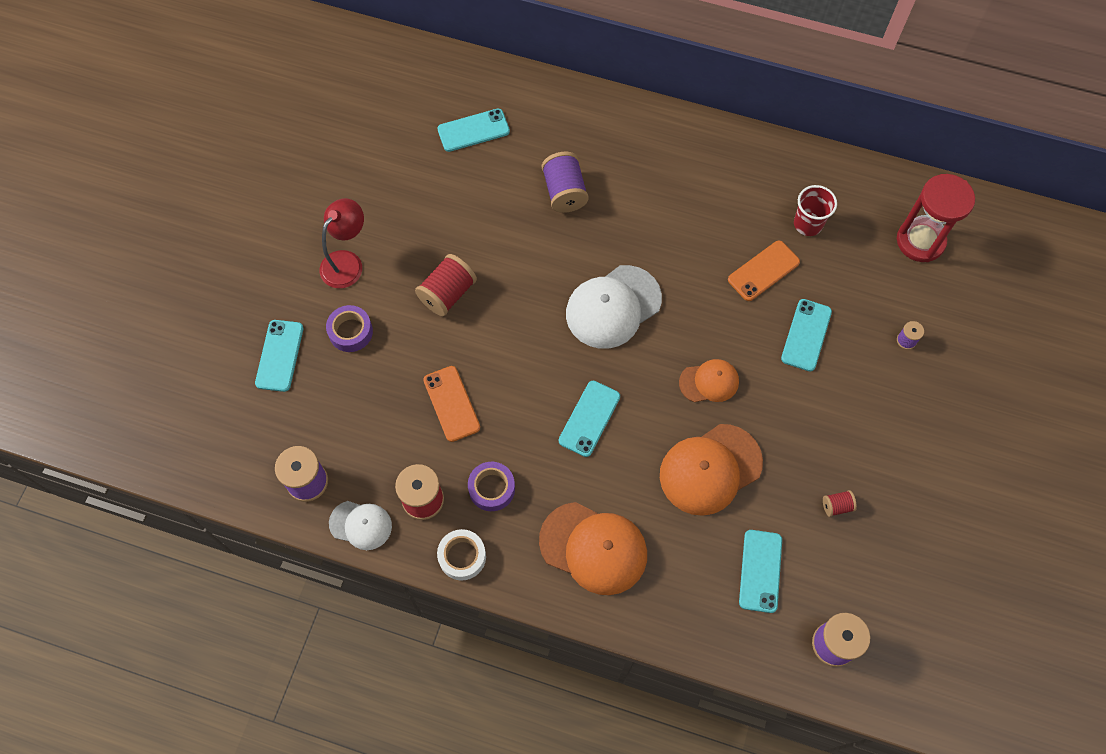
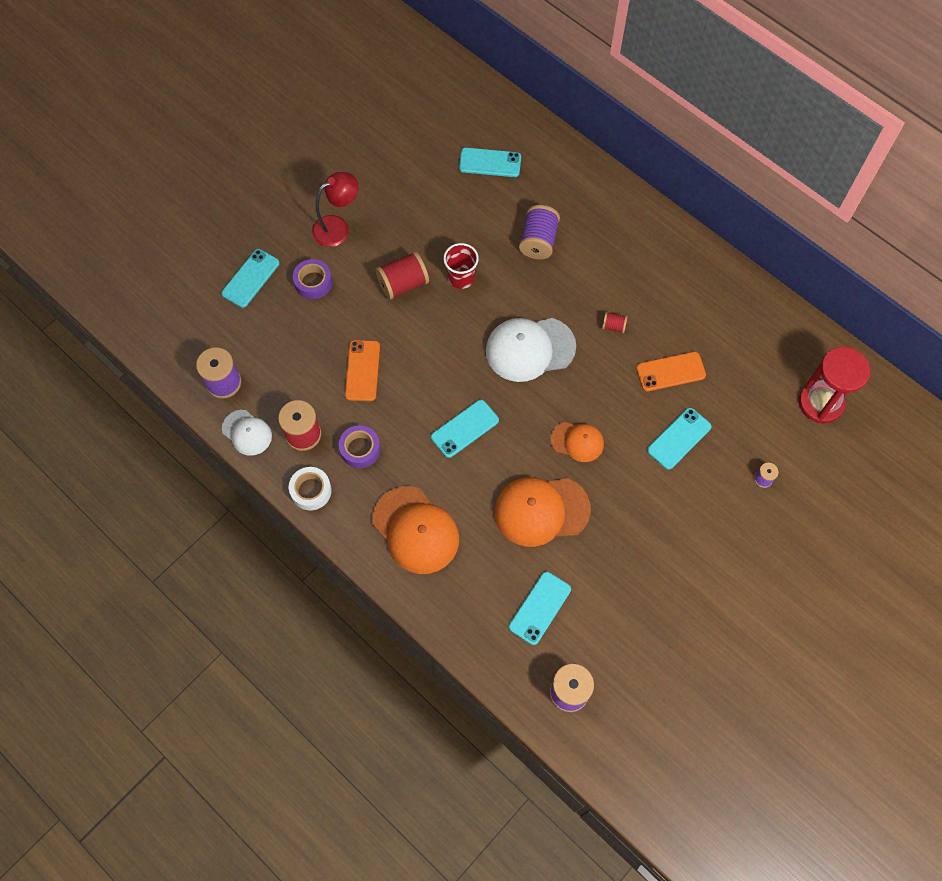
camera: 25 degrees right, 0 degrees up
(808, 224) = (729, 349): red cup -> red cup (461, 278)
(836, 506) = (630, 586): red spool -> red spool (613, 326)

